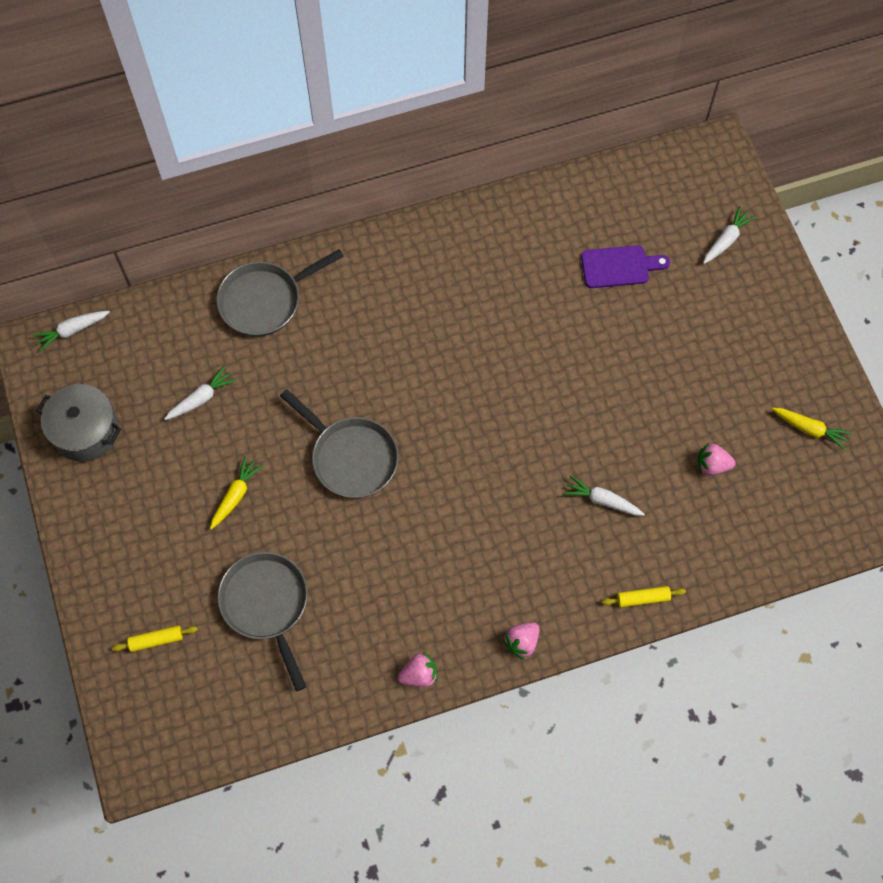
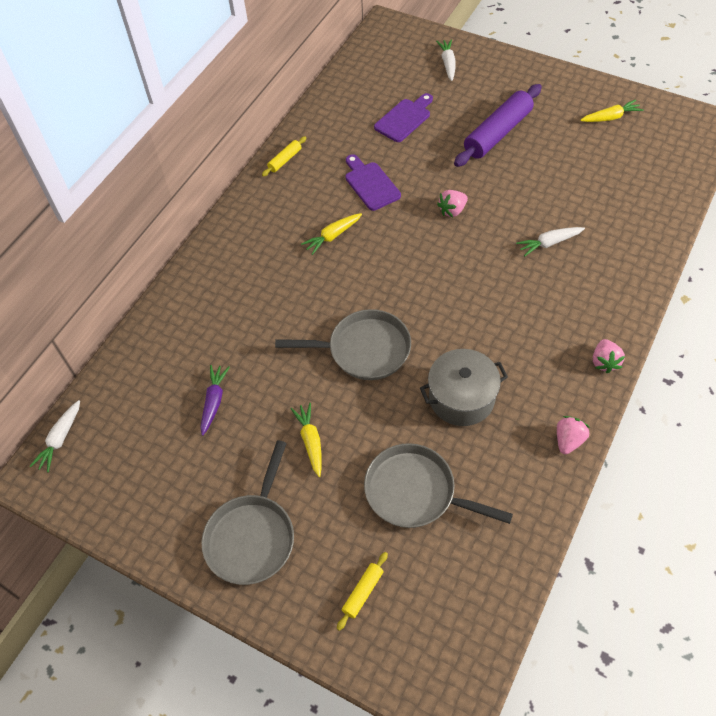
camera: 40 degrees left, 10 degrees down
(86, 431) = (145, 497): grey pot -> grey pot (461, 398)
(201, 398) = (214, 401): white carrot -> purple carrot
(265, 300) = (194, 305): grey pan -> grey pan (252, 536)
(433, 332) = (333, 236): none -> yellow carrot
(517, 309) = (370, 184): none -> purple cutting board
(642, 598) = (639, 275): yellow rolling pin -> yellow rolling pin (285, 160)
(685, 354) = (498, 133): none -> purple rolling pin
(712, 465) = (584, 175): pink strawberry -> pink strawberry (452, 210)

